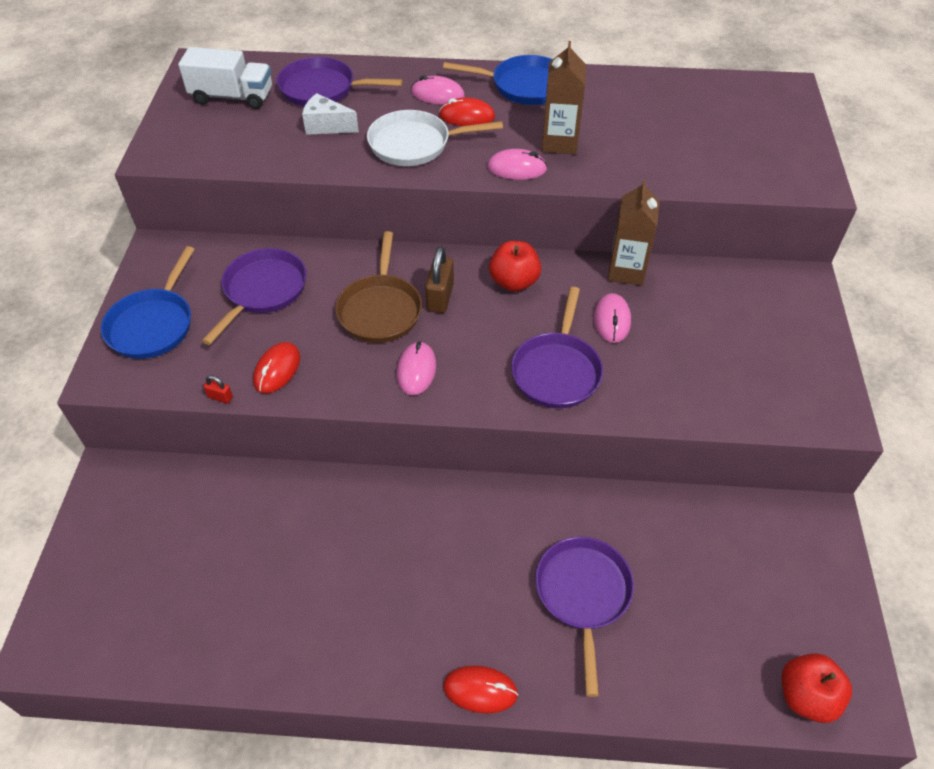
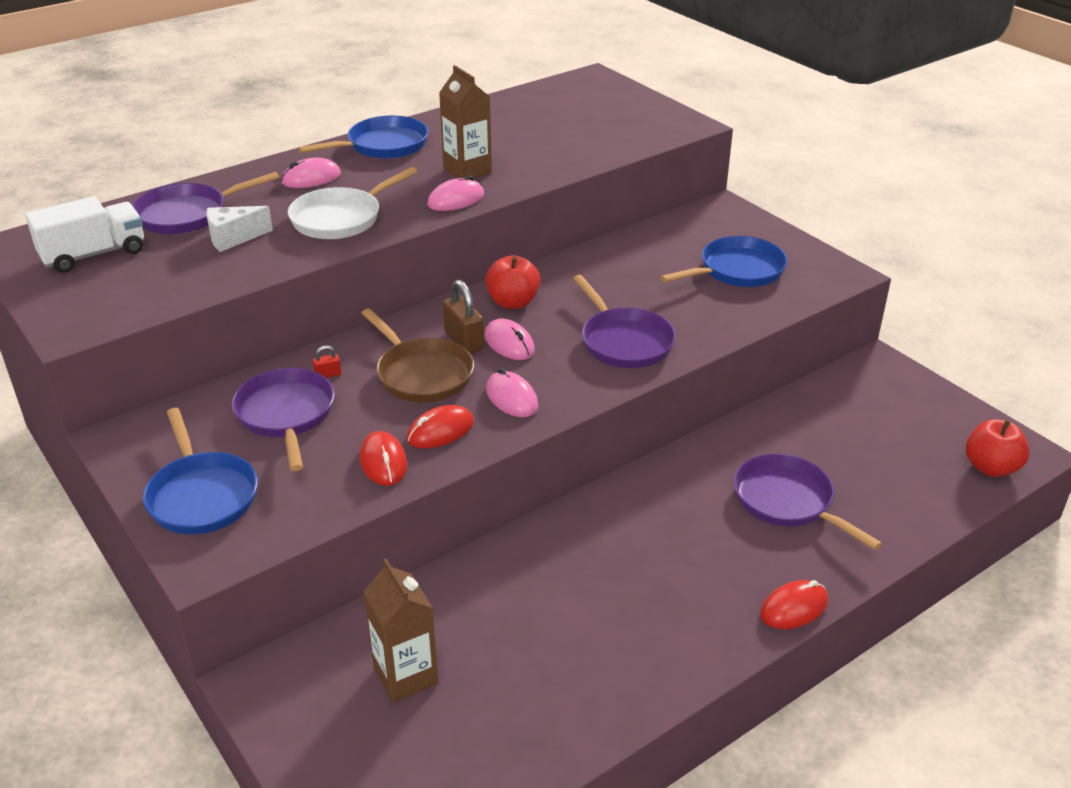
camera: 40 degrees left, 15 degrees down
(220, 397) = (355, 510): red padlock -> red padlock (328, 375)
(467, 116) = (361, 183): red mouse -> red mouse (440, 431)
(612, 320) = (622, 291): pink mouse -> pink mouse (509, 343)
(626, 271) = (592, 256): brown carton -> brown carton (405, 676)
(737, 356) = (737, 270): none -> blue pan

